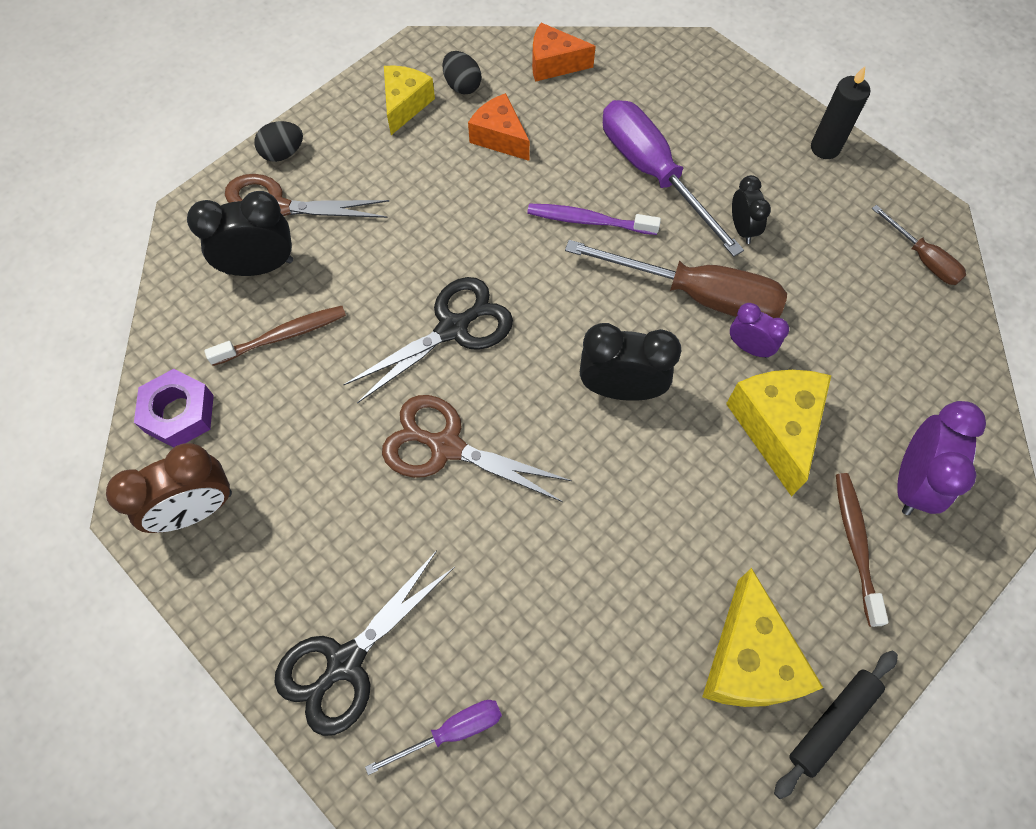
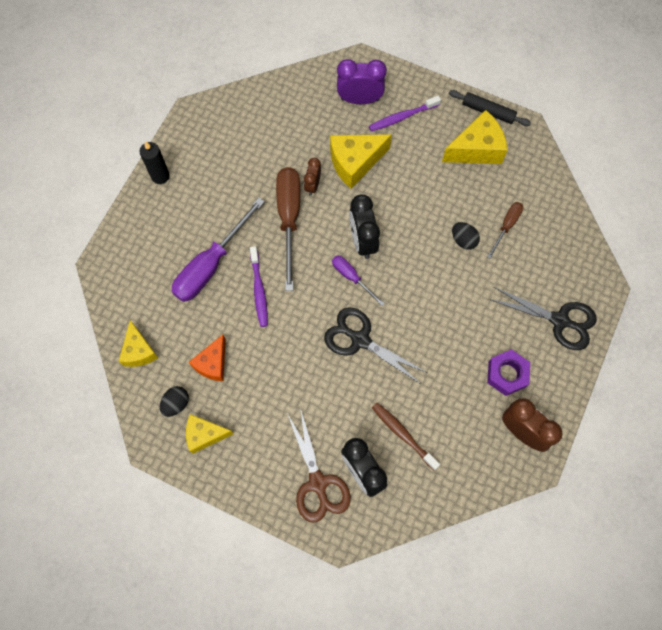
camera: 110 degrees left, 5 degrees up
(179, 413) = (474, 470): purple nut -> purple nut (507, 374)
(283, 153) = (272, 499): black egg -> black egg (463, 240)
(446, 446) = (432, 316): brown scissors -> none
(451, 731) = (566, 261): purple screwdriver -> purple screwdriver (352, 277)
(554, 64) = (139, 351): orange cheese -> yellow cheese
(742, 228) = (235, 206): black clock -> none
(749, 347) = (312, 185): purple clock -> brown clock
(856, 544) = (402, 117): brown toothbrush -> purple toothbrush
(922, 258) = (224, 114): brown screwdriver -> brown screwdriver (506, 226)

